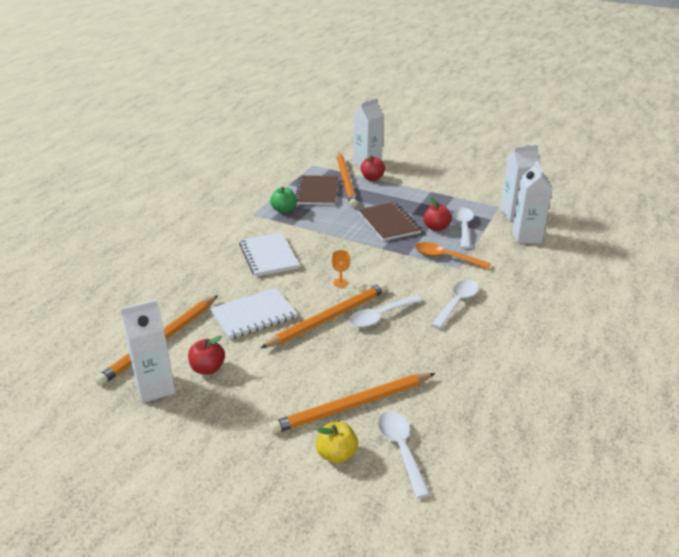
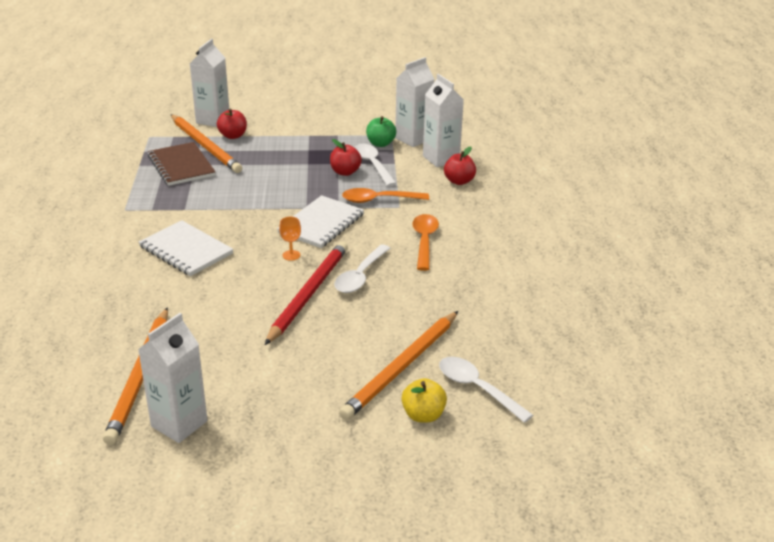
camera: 30 degrees left, 0 degrees up
(207, 369) = (221, 385): red apple -> red apple (459, 181)
(254, 315) = (224, 316): white notebook -> white notebook (321, 224)
(284, 210) = (159, 196): green apple -> green apple (380, 144)
(328, 318) = (308, 294): orange pencil -> red pencil
(389, 223) = (291, 180): brown notebook -> none
(457, 303) = (424, 241): white spoon -> orange spoon

